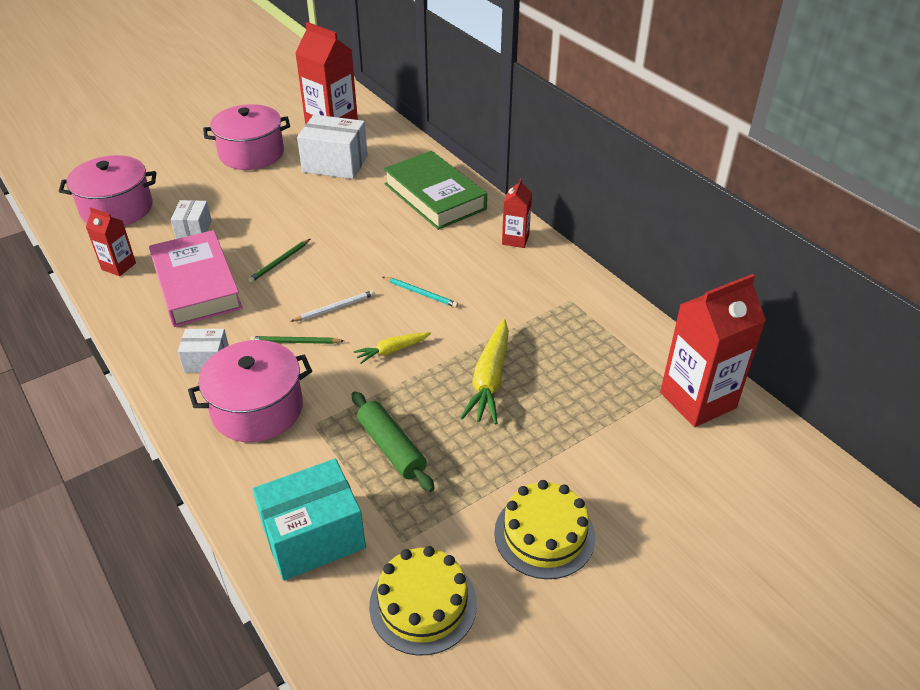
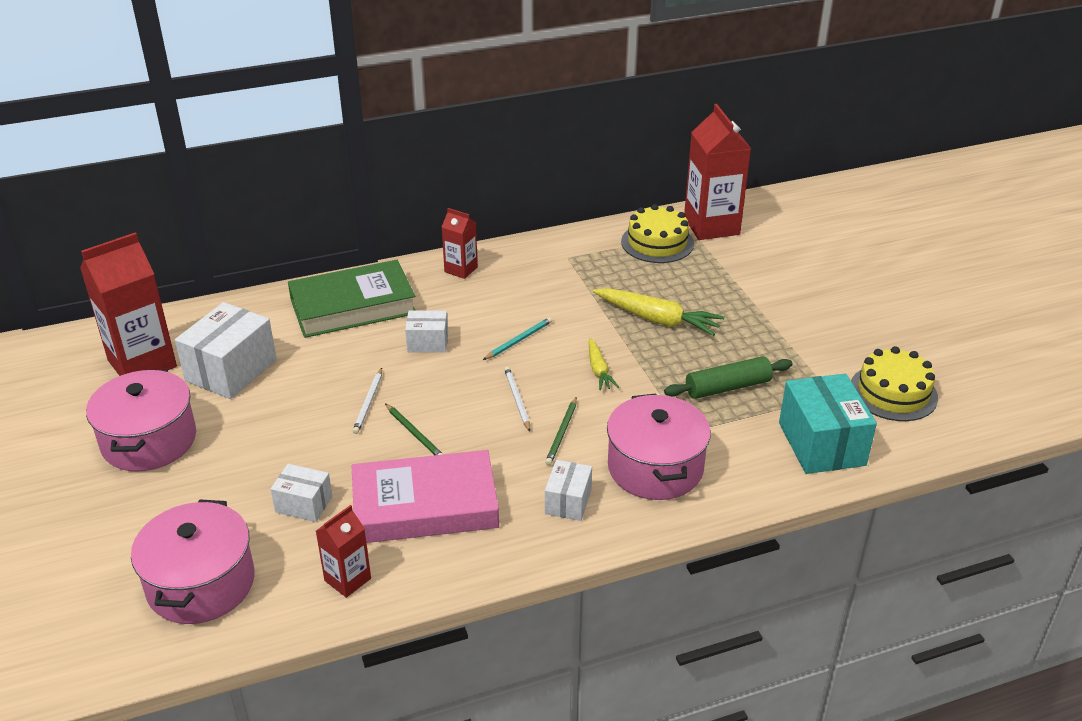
camera: 75 degrees left, 5 degrees down
(312, 232) = (368, 403): none -> white pencil
(399, 244) = (428, 342): none -> white box
(544, 534) = (833, 323): yellow cake -> yellow cake (657, 243)

